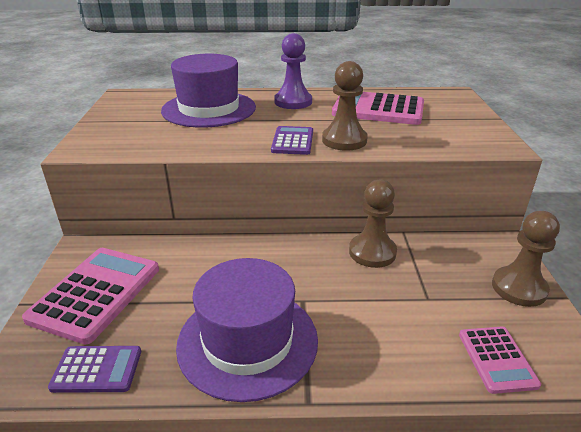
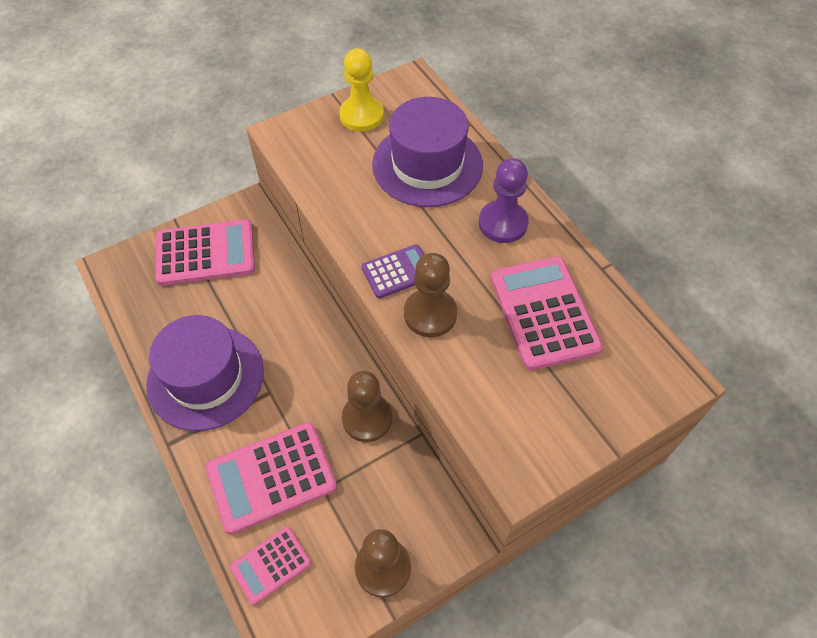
camera: 60 degrees right, 25 degrees up
(97, 369) = (140, 305): purple calculator -> none
(123, 117) = (361, 116): none -> yellow pawn
(398, 328) = (271, 477): none -> pink calculator

